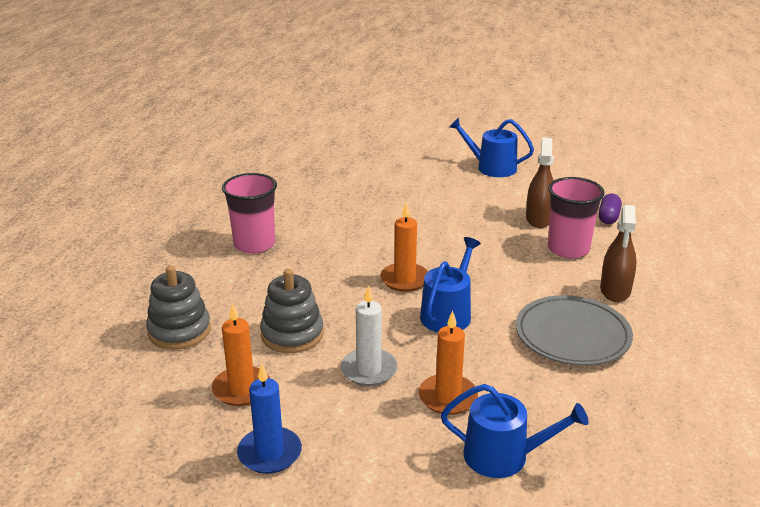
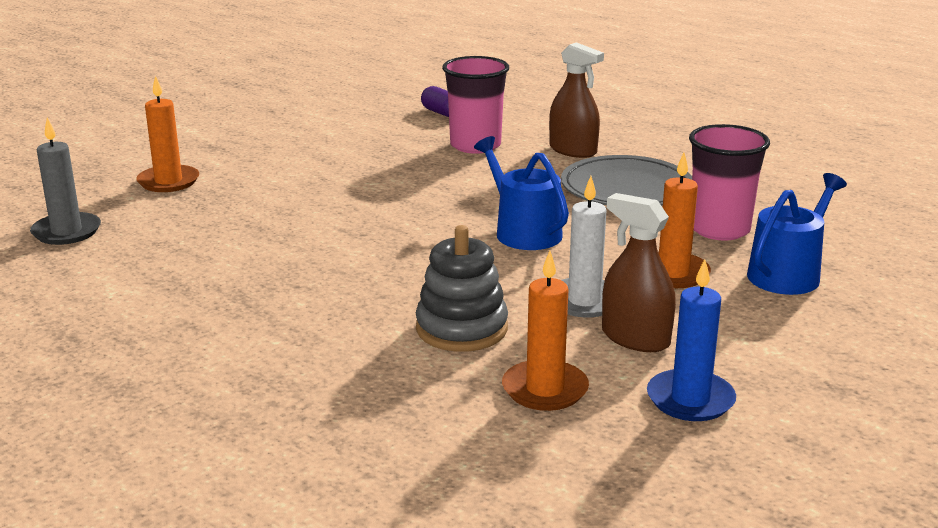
camera: 60 degrees left, 5 degrees down
(179, 331) = (358, 407): grey stacking toy -> none
(254, 244) = (207, 303): pink cup -> pink cup (719, 229)
(296, 176) = (66, 232): none -> grey candle
(404, 279) = (426, 235): orange candle -> orange candle (168, 182)
(491, 167) = (254, 127): blue watering can -> none
(539, 219) = (399, 140): brown spray bottle -> brown spray bottle (635, 338)

